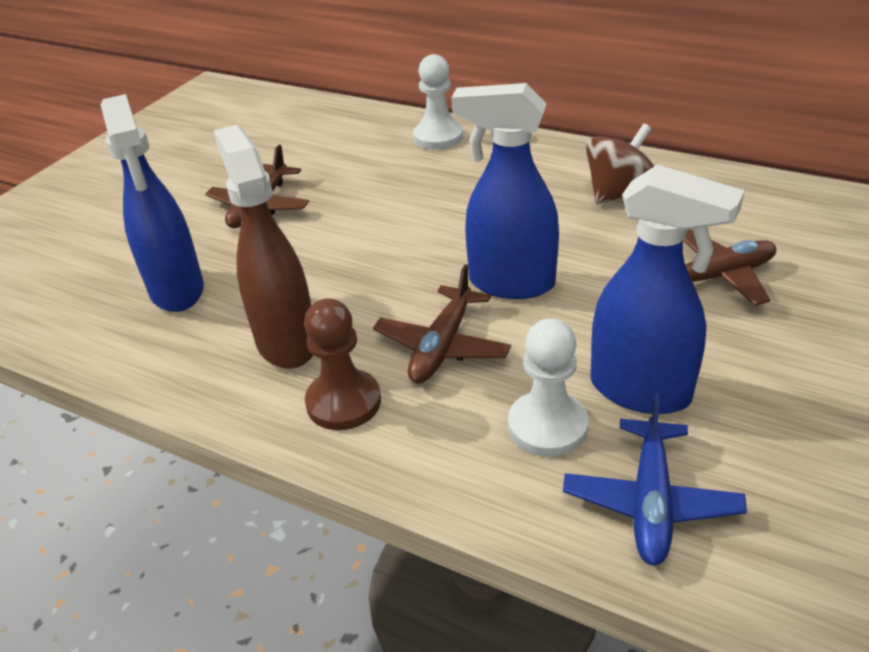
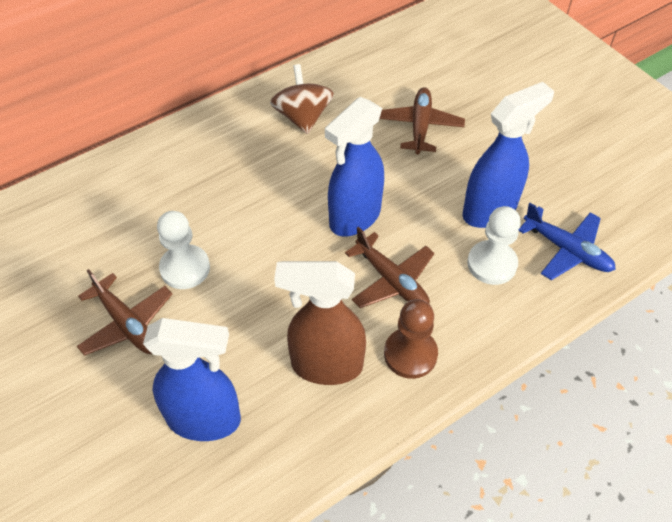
camera: 65 degrees left, 15 degrees up
(438, 137) = (133, 169): white pawn -> white pawn (185, 268)

